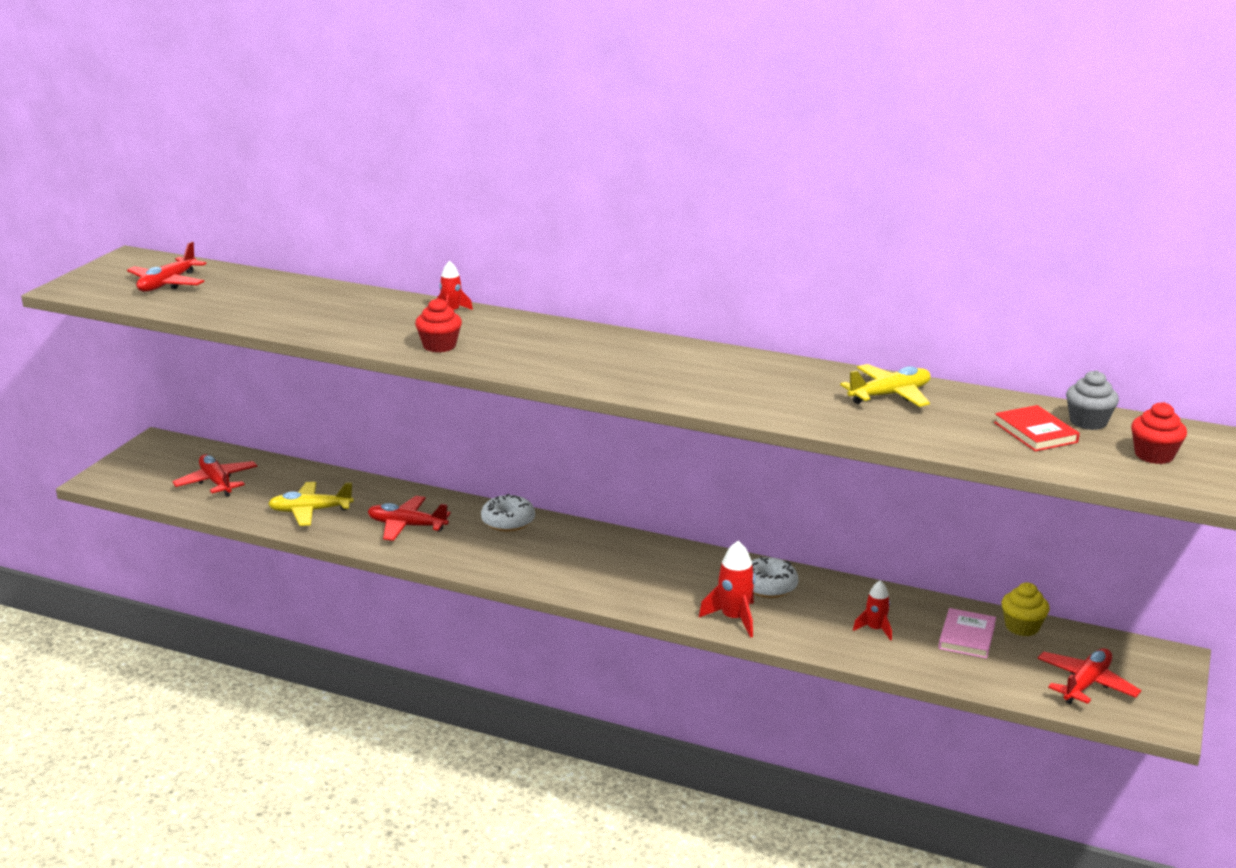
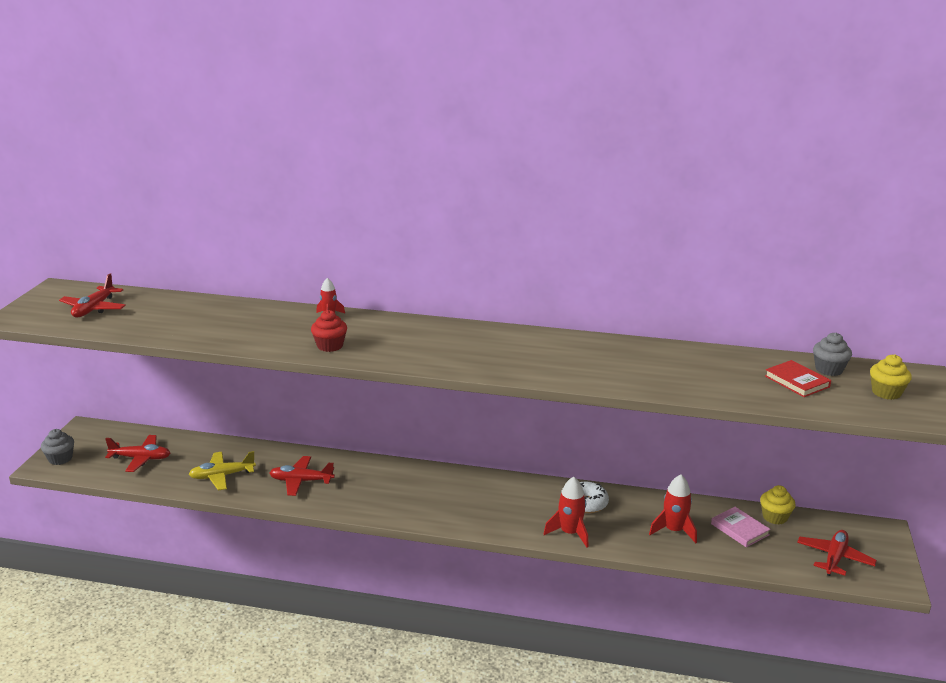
camera: 10 degrees left, 0 degrees up
(120, 474) = (60, 459): none -> grey cupcake
(216, 482) = (141, 458): red plane -> red plane turned 135 degrees clockwise
(508, 521) = (378, 470): white donut -> none
(875, 629) = (674, 530): red rocket -> red rocket, size x1.57
(889, 395) = (681, 360): yellow plane -> none
(967, 637) = (739, 529): pink book -> pink book turned 45 degrees counterclockwise
(1154, 455) = (886, 392): red cupcake -> yellow cupcake

